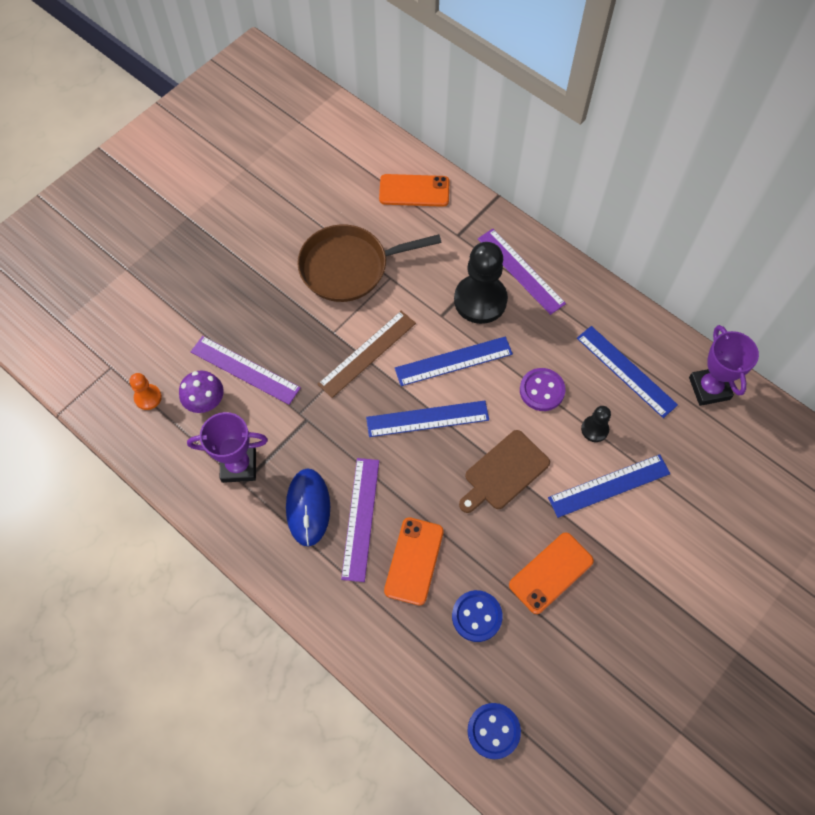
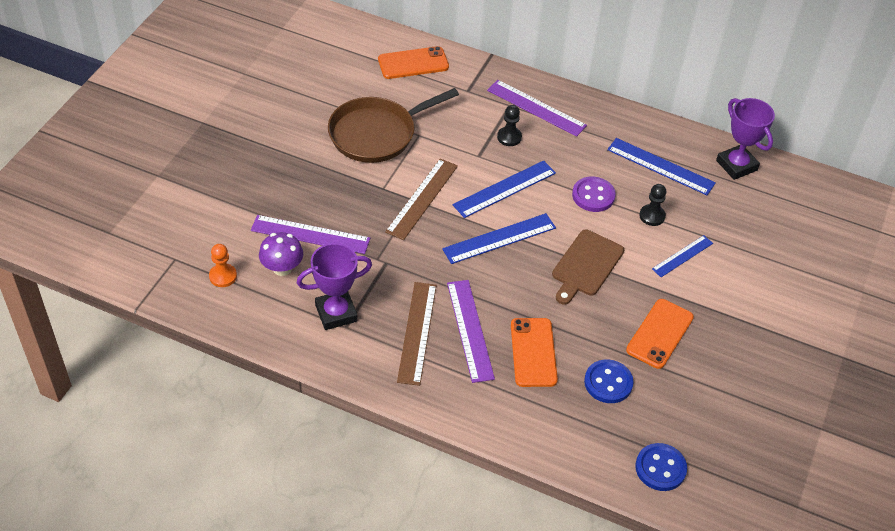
camera: 20 degrees left, 15 degrees down
(308, 507) = (417, 332): blue mouse -> brown ruler
(480, 300) = (509, 137): black pawn -> black pawn, size x0.48
(609, 486) = (682, 256): blue ruler -> blue ruler, size x0.63

